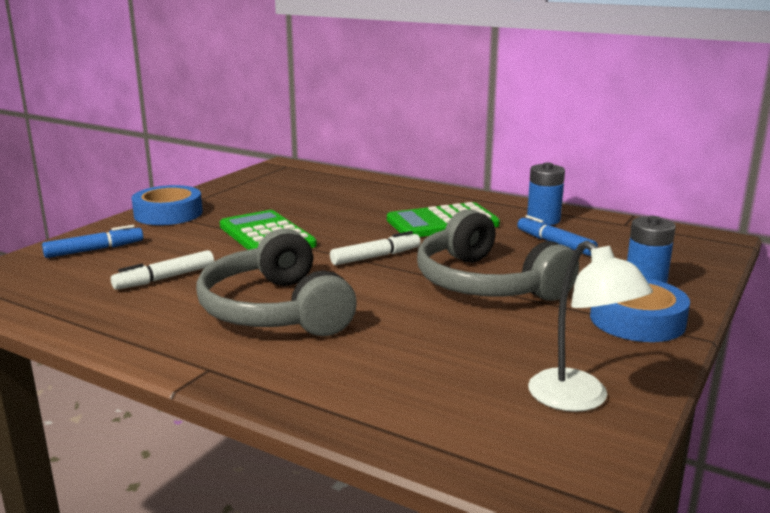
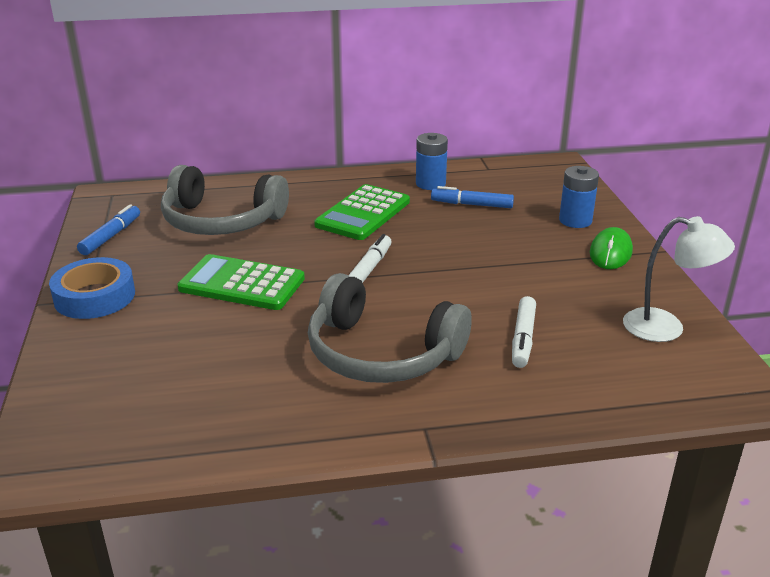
camera: 40 degrees left, 10 degrees up
(94, 250) = (99, 369): blue marker -> blue marker (111, 236)
(165, 278) = (233, 367): white marker -> white marker (523, 338)
(486, 283) = (483, 261): grey headphones -> grey headphones (221, 221)
(637, 320) = (610, 252): blue tape -> green mouse

